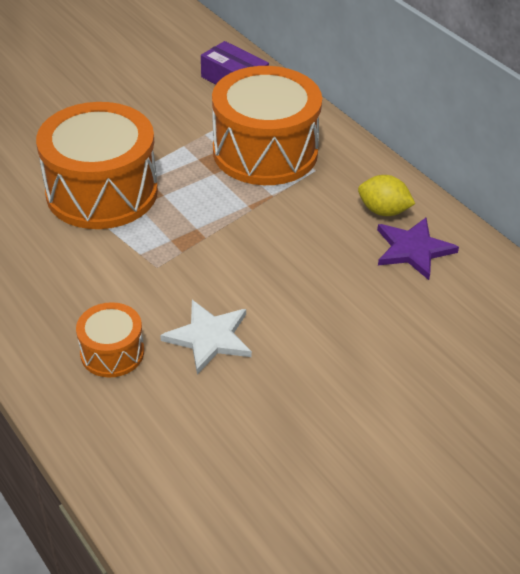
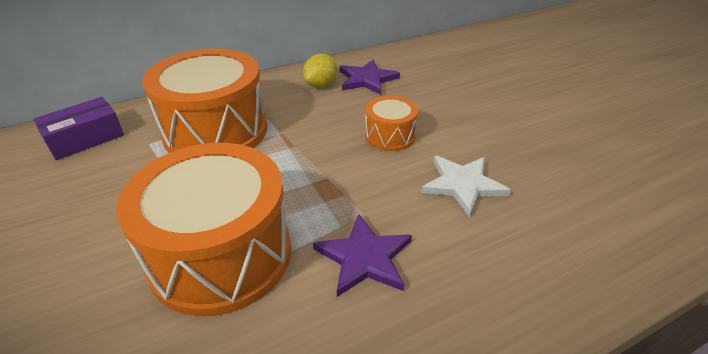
camera: 80 degrees left, 5 degrees down
(103, 271) = (364, 257): none -> purple star
(112, 352) = (489, 254): orange drum -> orange drum (390, 136)

